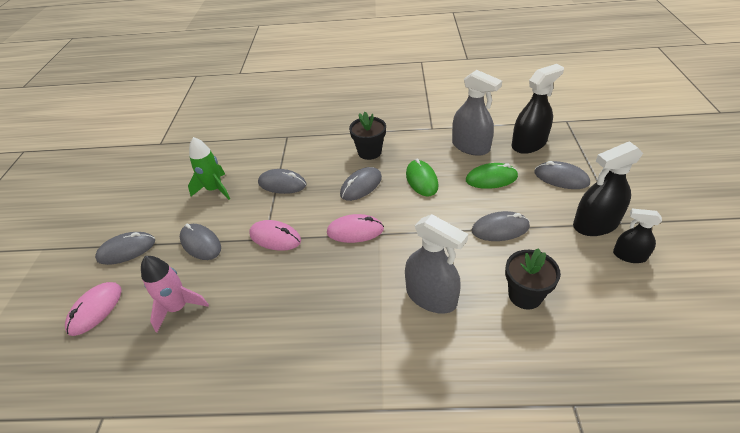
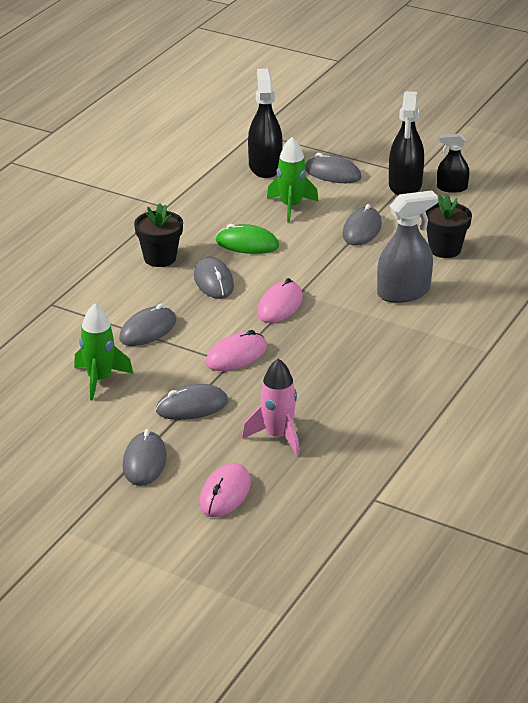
camera: 65 degrees left, 10 degrees down
(95, 309) = (225, 493): pink mouse -> pink mouse turned 60 degrees clockwise
(470, 146) = (228, 198): grey spray bottle -> none
(491, 178) = (291, 207): green mouse -> green rocket
(561, 178) = (332, 173): grey mouse -> grey mouse turned 60 degrees clockwise
(629, 255) = (452, 188): black spray bottle -> black spray bottle turned 45 degrees clockwise

